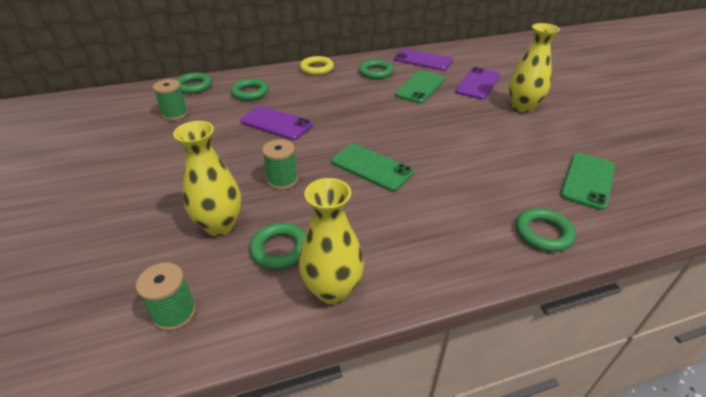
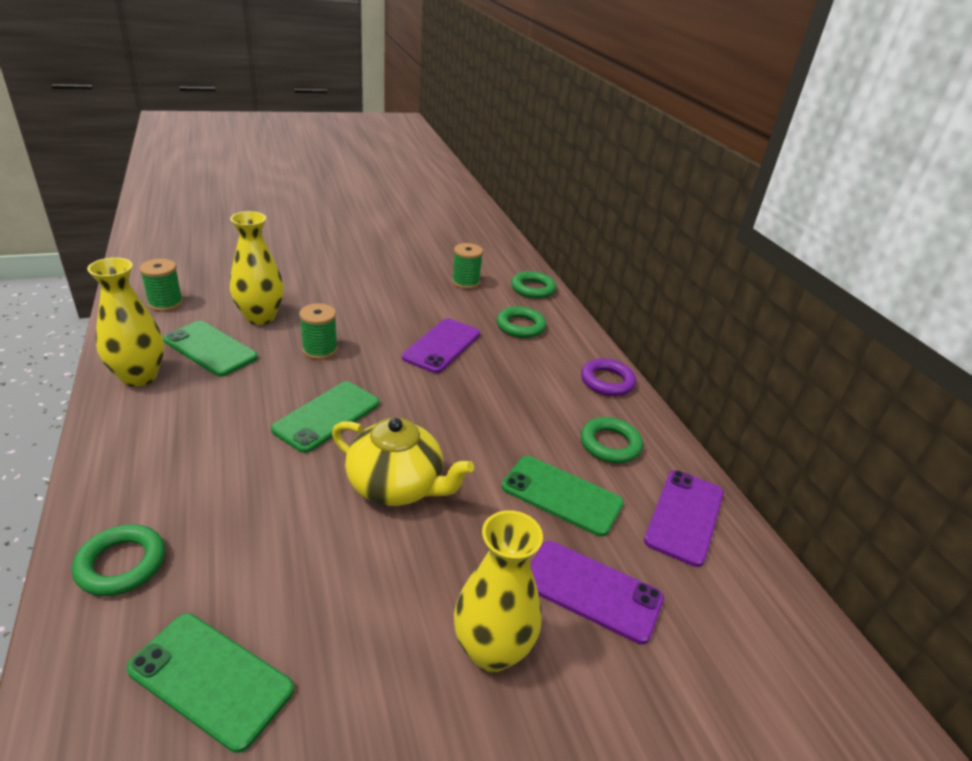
camera: 85 degrees right, 5 degrees down
(280, 249) = (210, 349): green ring -> green phone
(317, 69) = (607, 381): yellow ring -> purple ring
(432, 135) = (397, 486): none -> yellow teapot

